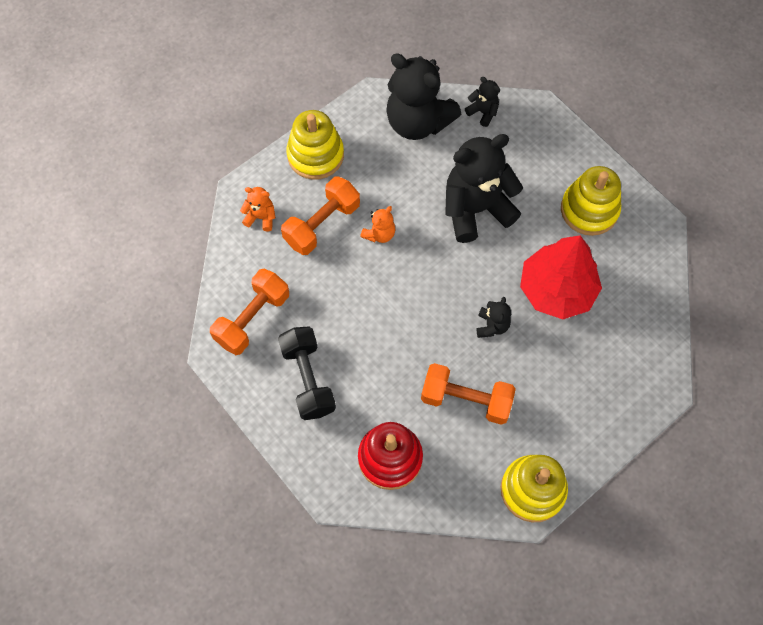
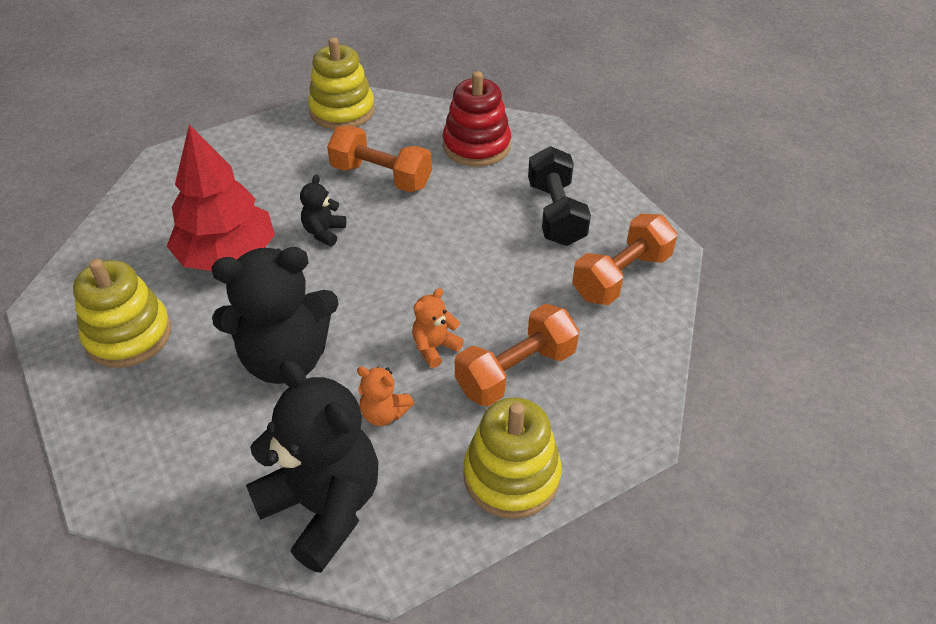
camera: 170 degrees left, 20 degrees down
(261, 217) = (607, 394): orange teddy bear -> orange teddy bear (384, 413)
(483, 112) = (205, 506): black teddy bear -> none

